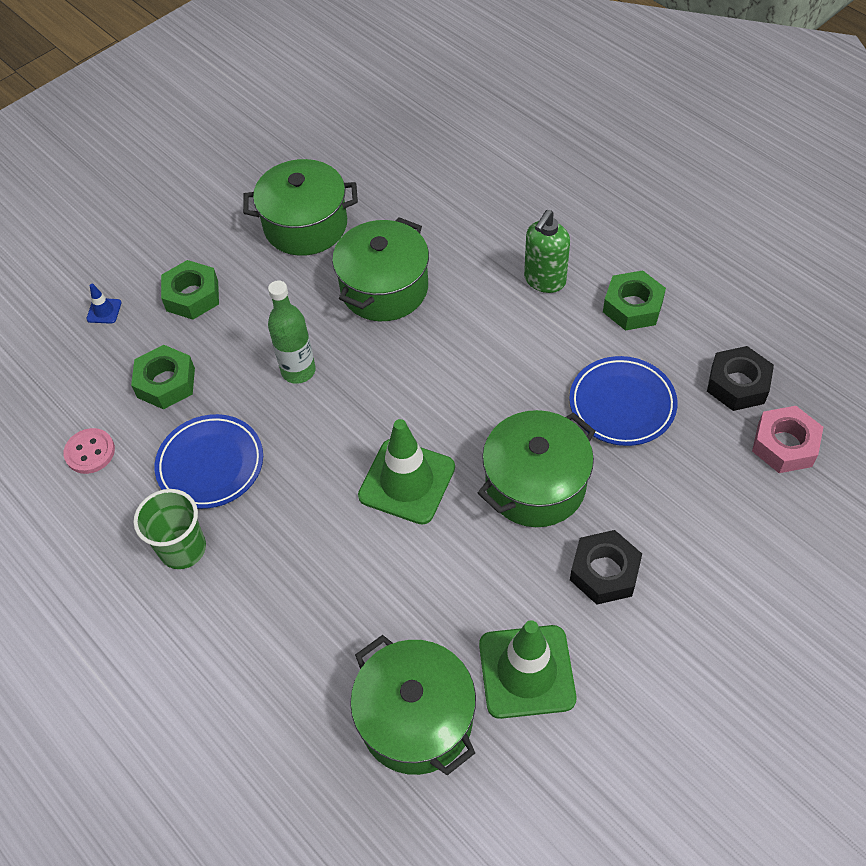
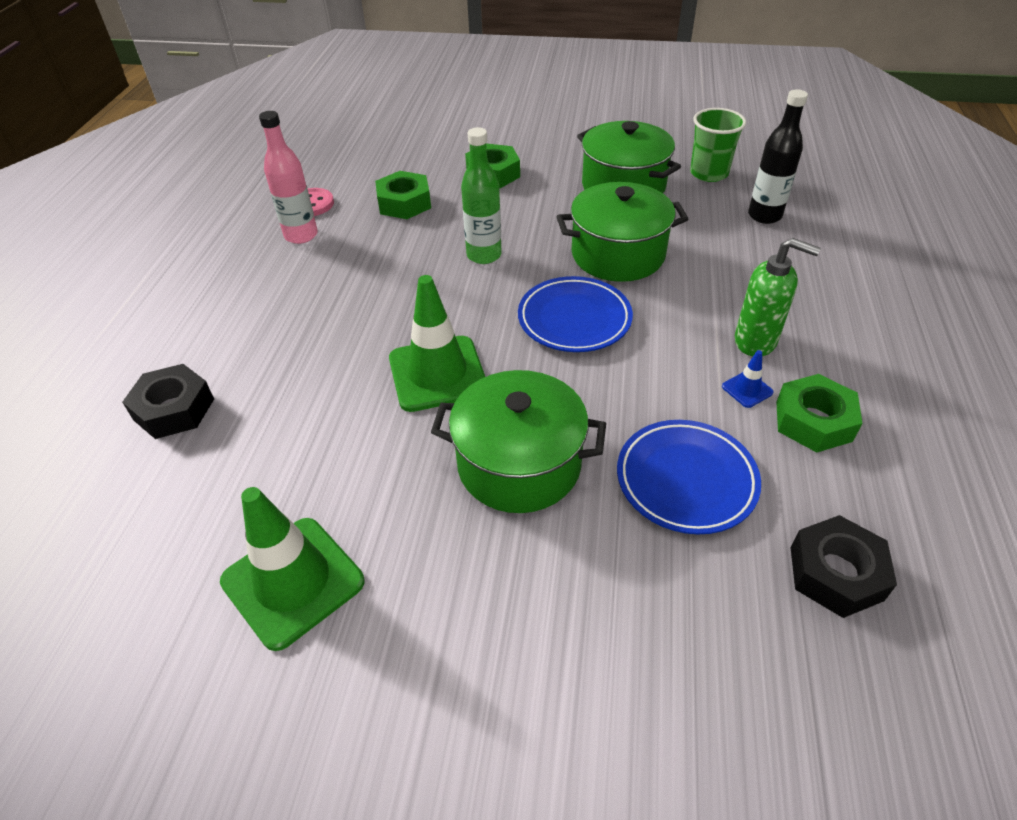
camera: 50 degrees right, 10 degrees down
(104, 311) = (436, 148): blue traffic cone -> blue traffic cone (747, 389)
(132, 484) = (301, 235): none -> pink bottle
(183, 549) = (263, 288): green cup -> green cup (709, 173)
(210, 464) = (352, 260): blue plate -> blue plate (574, 319)
(416, 718) = (185, 521): green pot -> none
(429, 174) = (764, 216): none -> black bottle
(544, 280) = (756, 341): green soap dispenser -> green soap dispenser turned 150 degrees counterclockwise
(604, 572) = (465, 583): black nut -> black nut (174, 409)
(784, 445) = (811, 676): pink nut -> none

